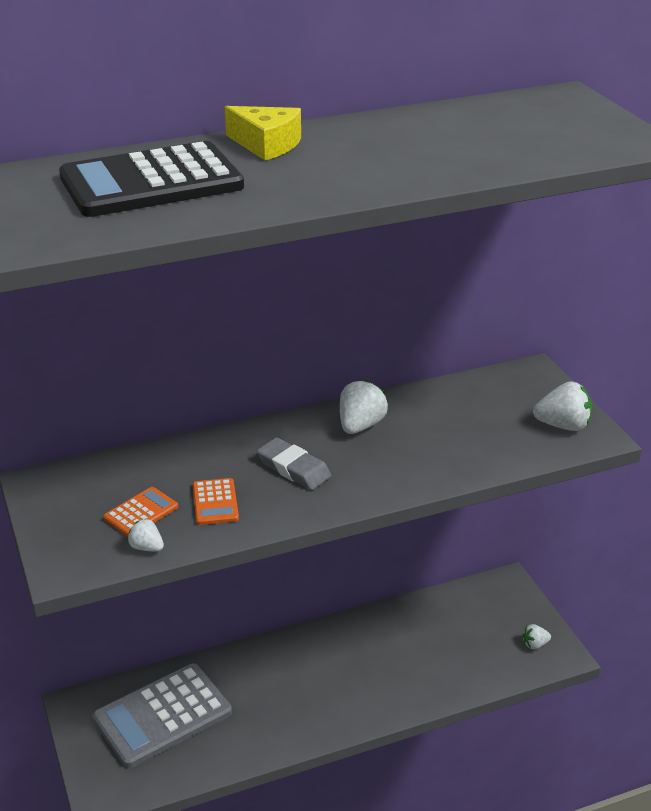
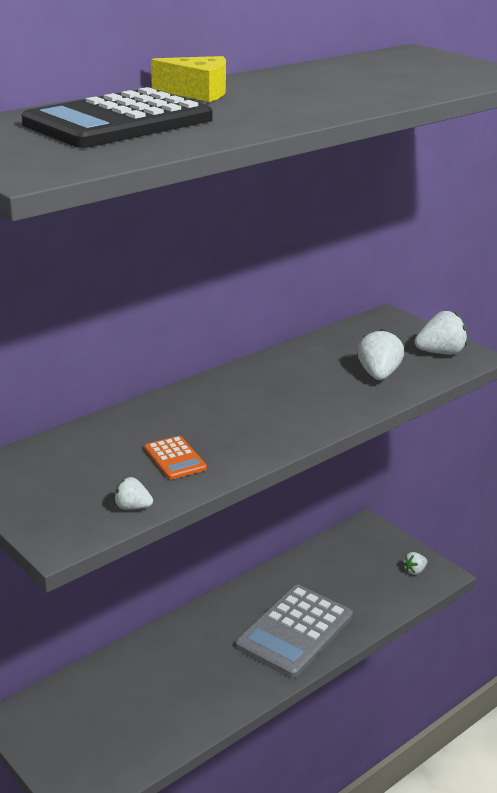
camera: 20 degrees left, 5 degrees down
(141, 513) = (107, 479): orange calculator -> none
(162, 716) = (107, 707): grey calculator -> grey calculator (294, 631)
(293, 468) = (230, 420): grey eraser -> none
(360, 426) = (269, 378): white strawberry -> white strawberry (378, 374)

